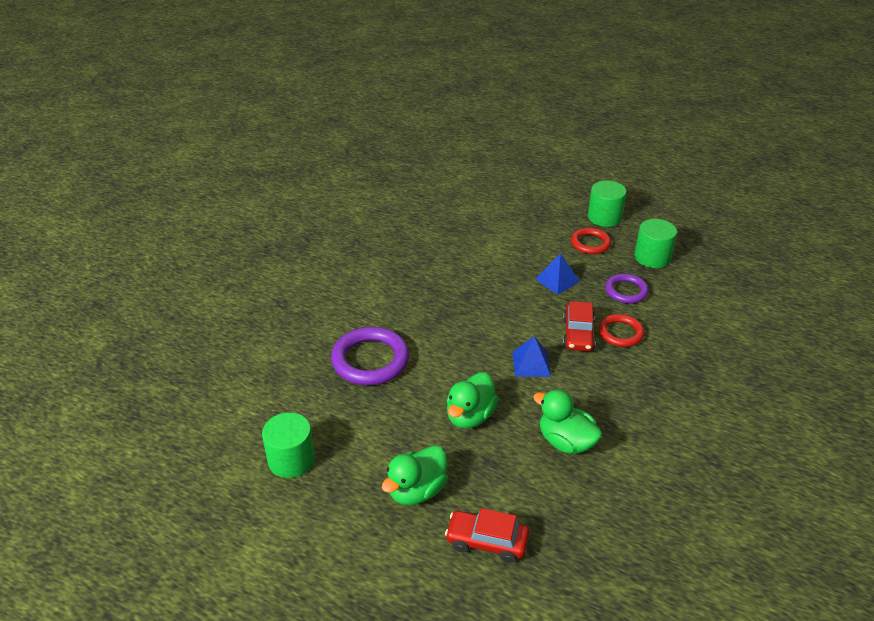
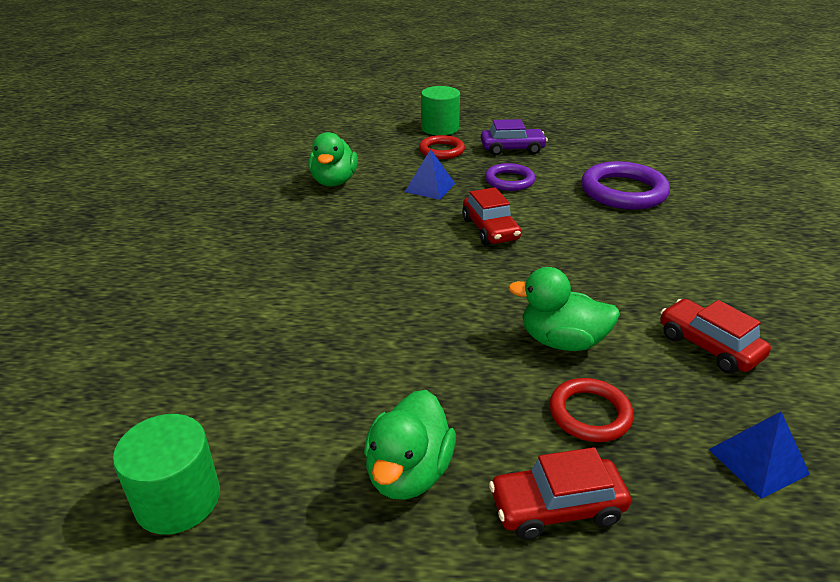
camera: 25 degrees left, 5 degrees down
(370, 360) = (245, 323): purple ring -> purple ring (623, 191)
(470, 416) = (422, 349): green duck -> green duck (334, 181)
(531, 364) = (458, 271): blue pyramid -> blue pyramid (758, 461)
(620, 333) = (534, 217): red ring -> red ring (589, 414)
(652, 257) = (512, 149): green cylinder -> purple car
(668, 481) = (708, 346): none -> red car

